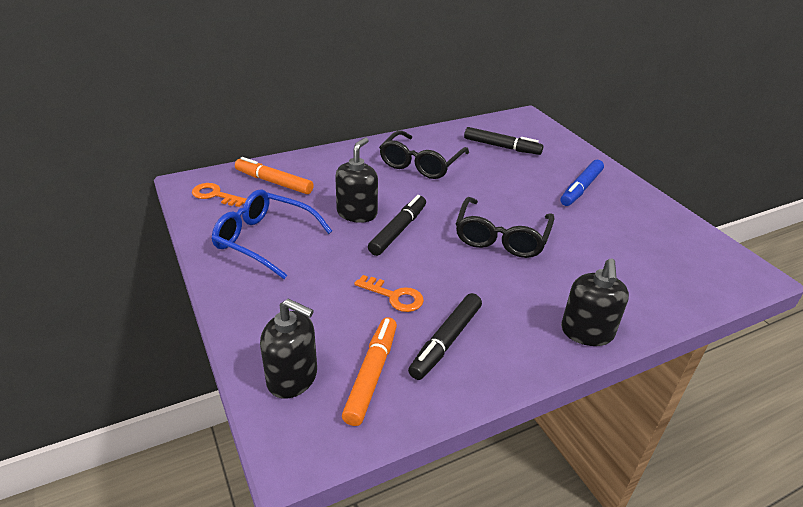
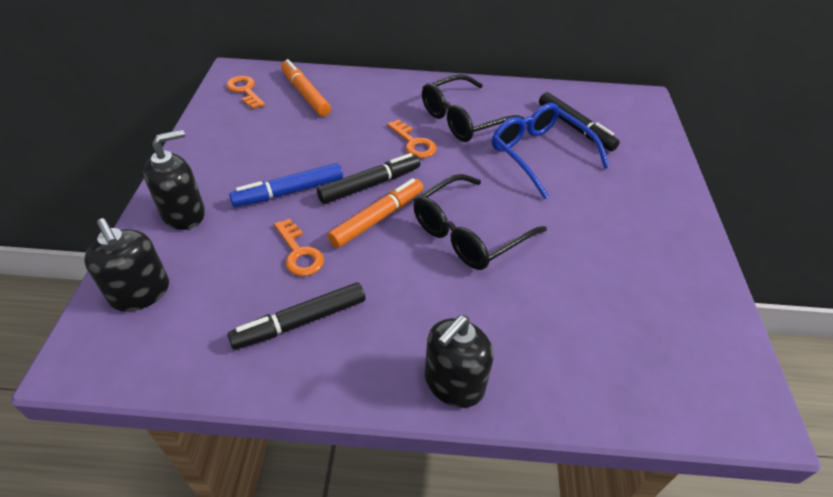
camera: 30 degrees right, 10 degrees up
(265, 240) = (243, 150): blue glasses -> blue glasses (540, 155)
(357, 213) = (349, 152): black soap dispenser -> black soap dispenser (184, 214)
(371, 375) = (203, 322): orange marker -> orange marker (377, 218)
(400, 191) = (414, 143): none -> orange key
(581, 188) = (623, 210): blue marker -> blue marker (289, 192)

